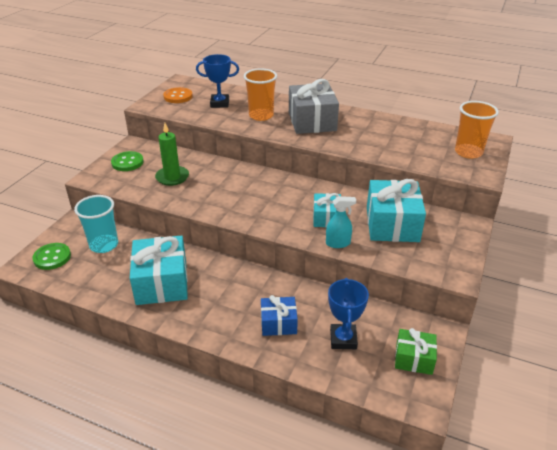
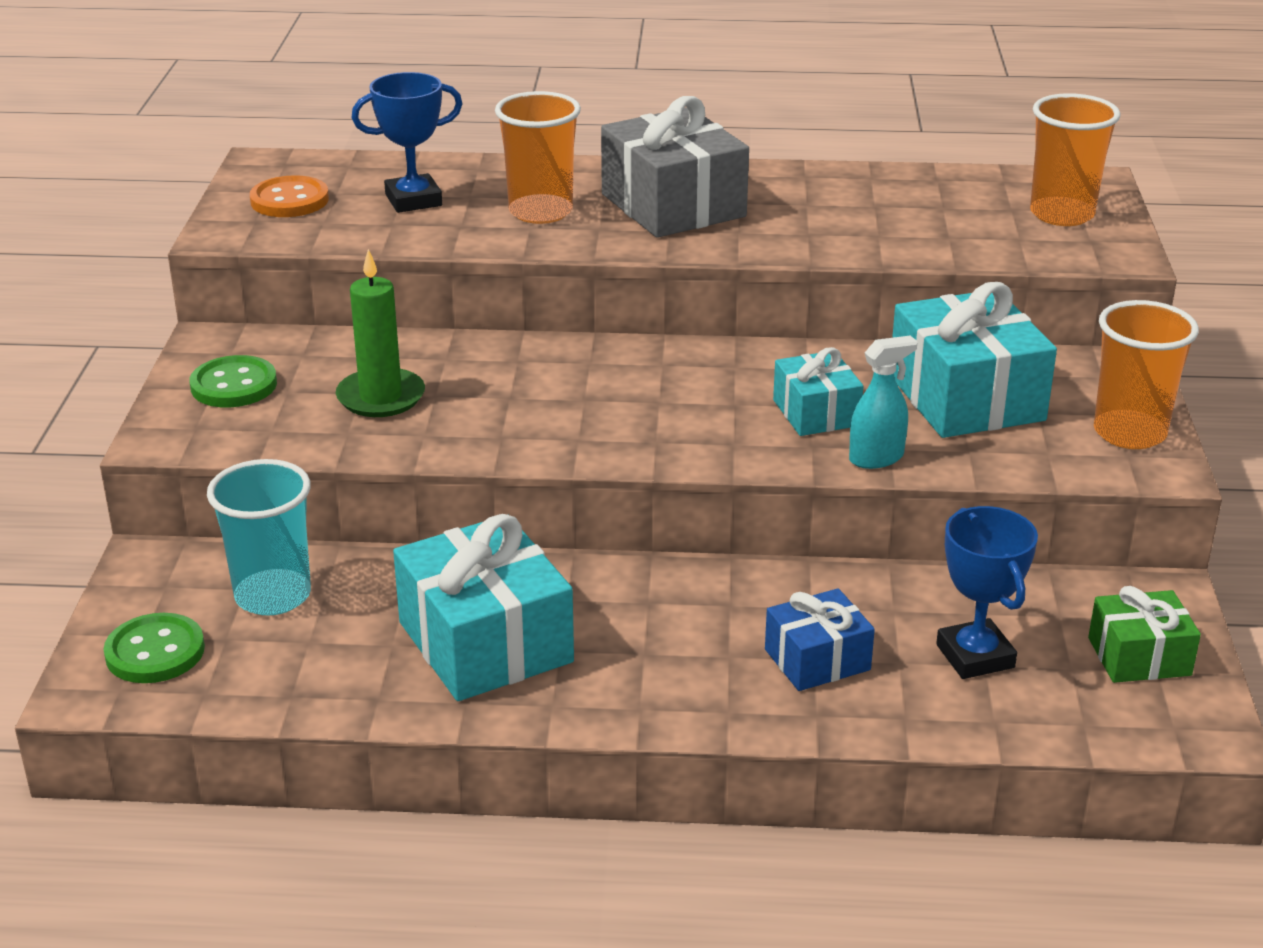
camera: 20 degrees left, 5 degrees down
(453, 256) = (1129, 433): none -> orange cup

